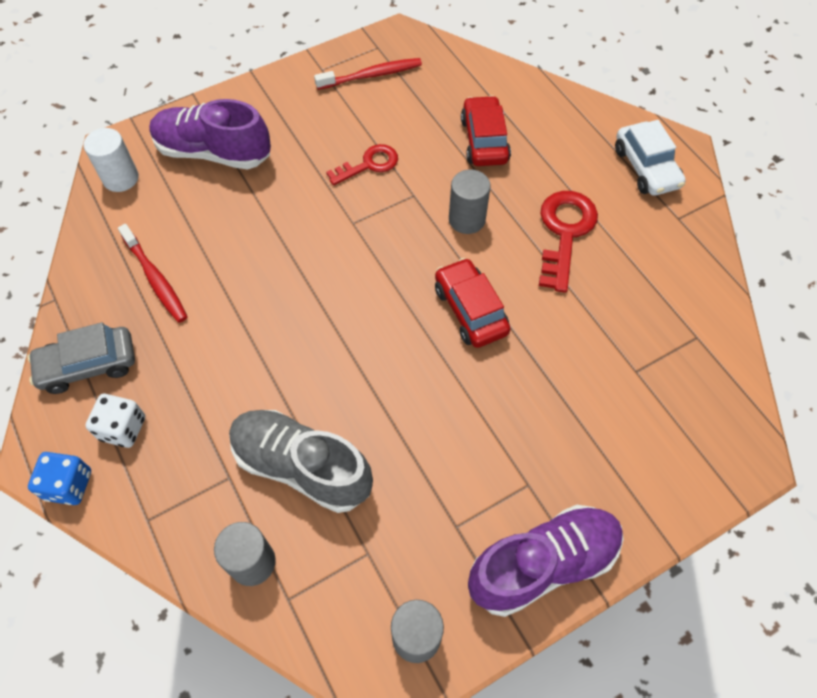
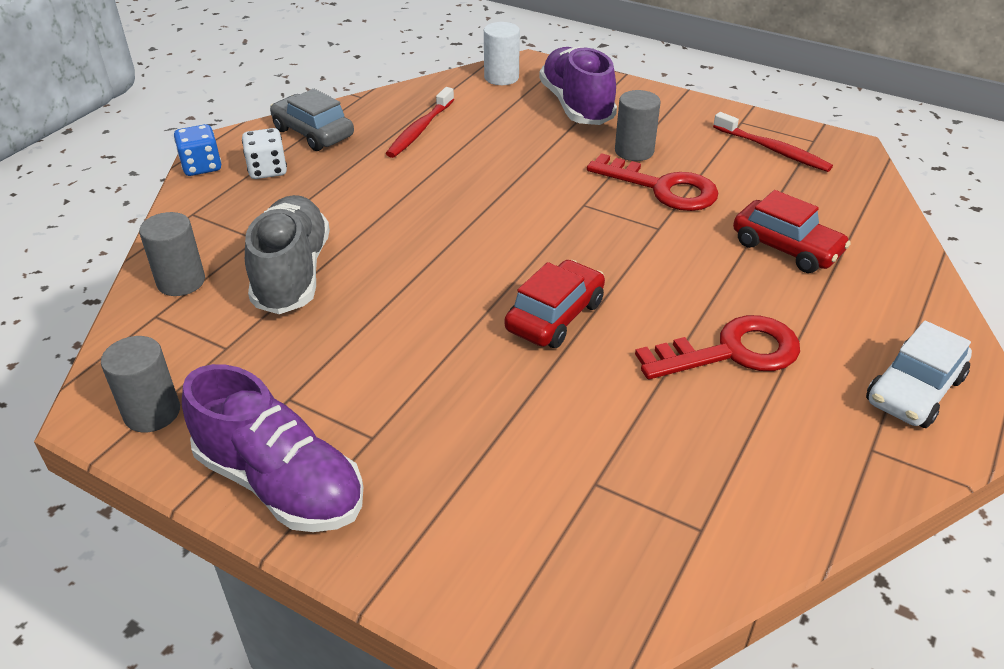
camera: 60 degrees right, 20 degrees down
(369, 165) = (662, 188): red key -> red key, size x1.55
(467, 219) = (667, 273): grey cylinder -> grey cylinder (634, 151)
(484, 140) = (786, 248): red car -> red car turned 75 degrees clockwise

